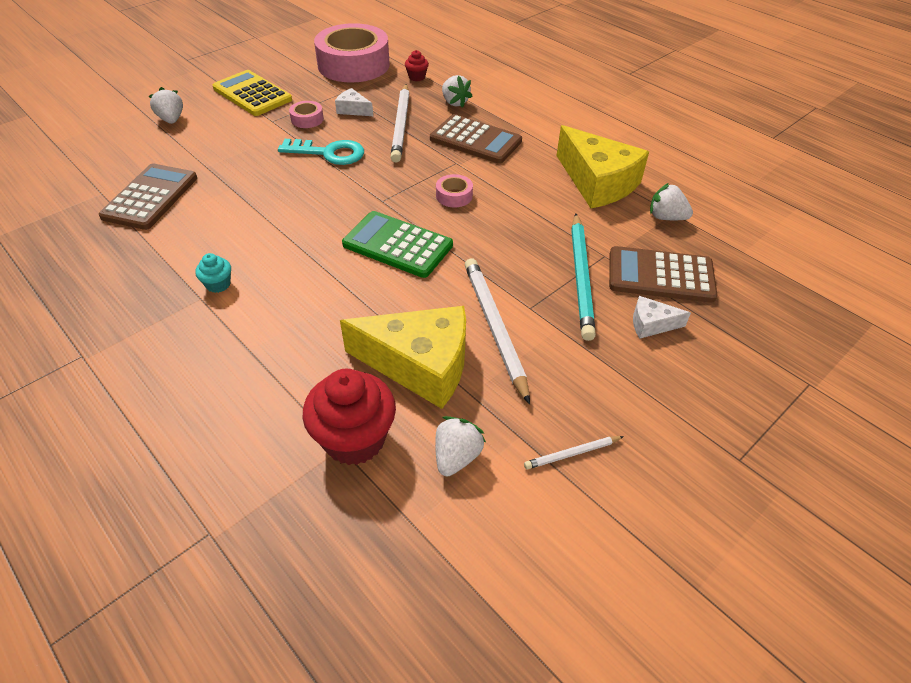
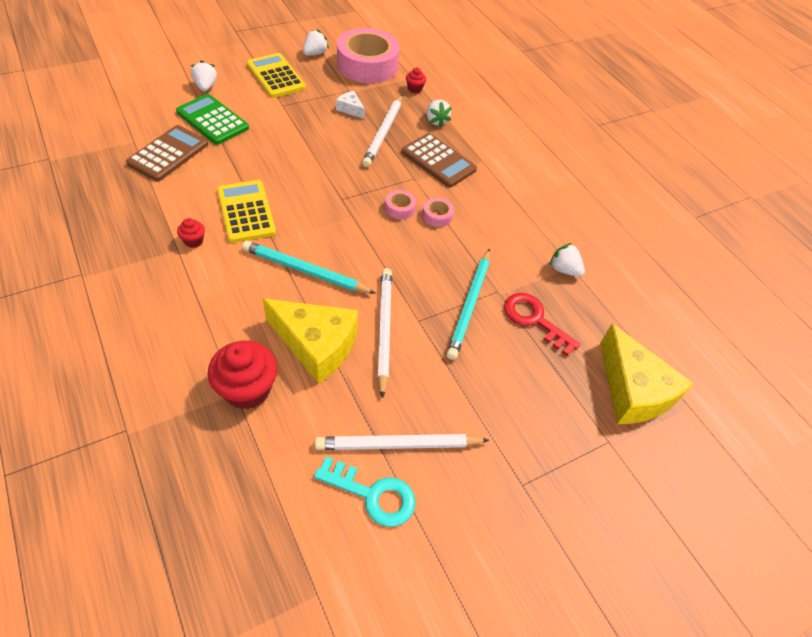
camera: 10 degrees right, 5 degrees up
(218, 284) = (194, 241): turquoise cupcake -> red cupcake
(272, 238) = (246, 211): none -> yellow calculator
(307, 119) = (310, 110): pink tape -> pink tape (437, 216)
(329, 153) = (316, 146): turquoise key -> turquoise key (373, 495)
(371, 285) = (305, 271): none -> turquoise pencil
(397, 245) = (338, 241): green calculator -> green calculator (212, 120)
(456, 456) = (314, 423): white strawberry -> white strawberry (315, 53)
(572, 453) = (398, 444): white pencil -> white pencil, size x2.10
(597, 182) = (522, 224): yellow cheese -> yellow cheese (633, 391)
(651, 324) = (507, 359): white cheese -> none
(660, 275) = (534, 320): brown calculator -> red key

